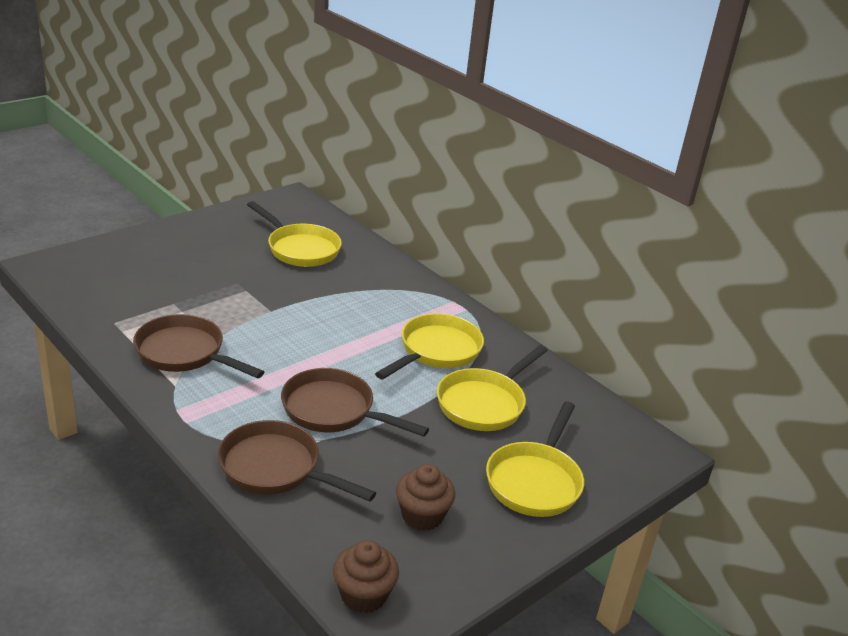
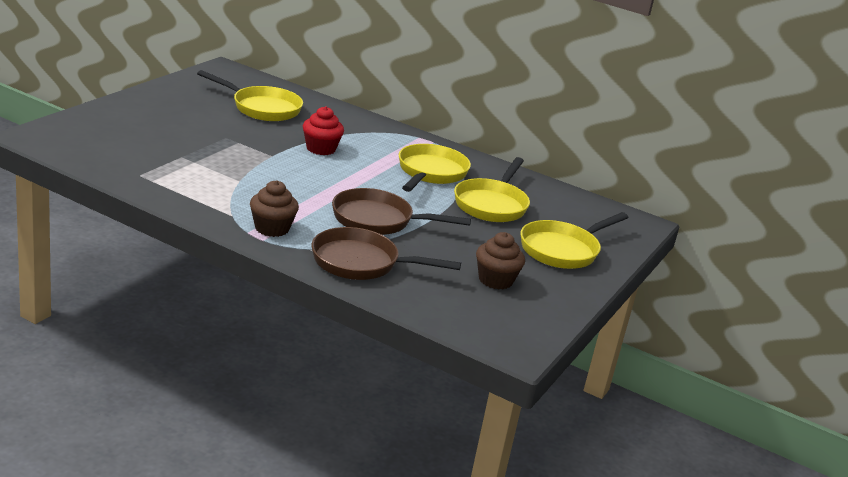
camera: 20 degrees left, 5 degrees down
(185, 353) = (222, 192): brown pan -> none
(330, 307) = (321, 149): none -> red cupcake
(363, 595) = (487, 333): brown cupcake -> brown cupcake (272, 228)
(535, 481) = (563, 250): yellow pan -> yellow pan turned 45 degrees clockwise

